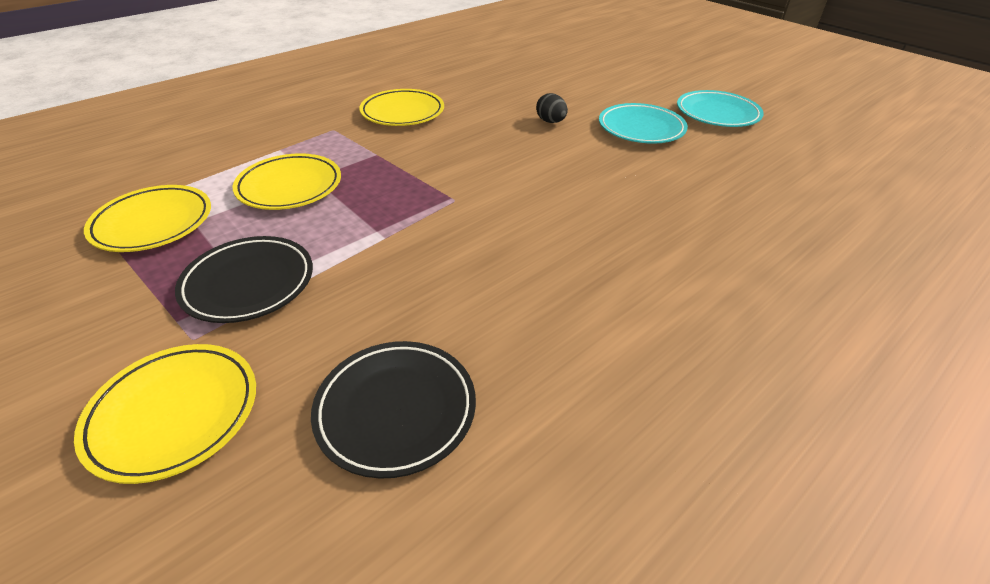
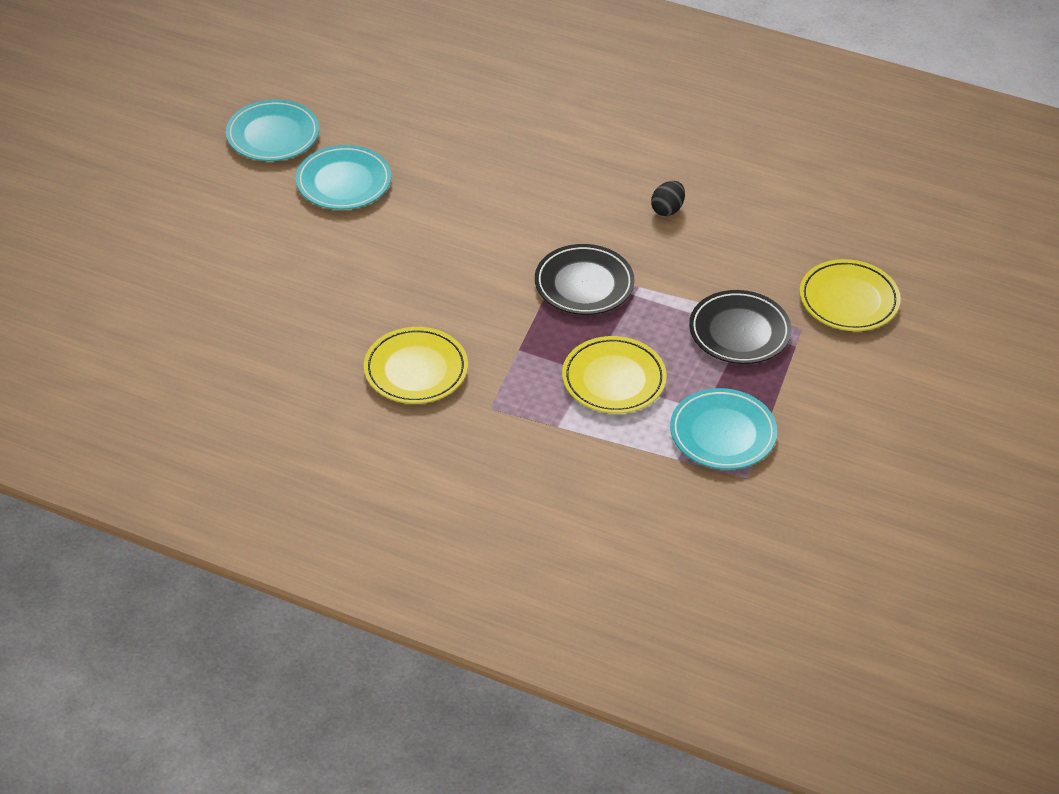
camera: 115 degrees left, 5 degrees up
(153, 223) = (722, 433): yellow plate -> turquoise plate
(396, 410) = (777, 216): black plate -> black plate (584, 284)
(550, 122) = (367, 248): black egg -> black egg (667, 209)

